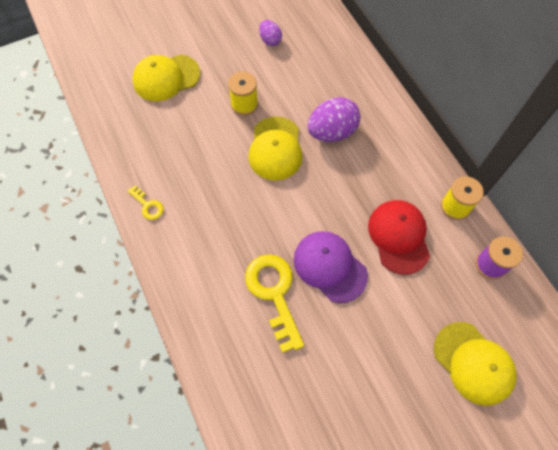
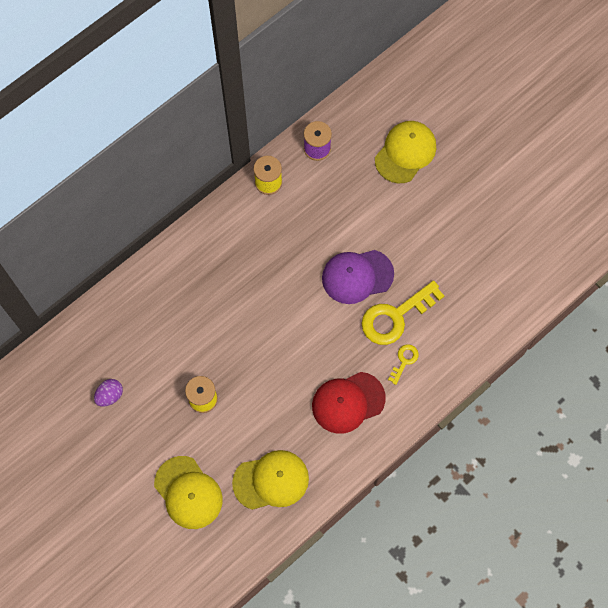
camera: 105 degrees left, 5 degrees up
(148, 205) = (344, 456): yellow key -> yellow key (404, 361)
(275, 148) = (248, 353): yellow cap -> yellow cap (271, 480)
(330, 267) = (357, 276): purple cap -> purple cap turned 45 degrees clockwise
(332, 132) = (215, 304): purple egg -> none
(399, 237) = (312, 224): red cap -> red cap (348, 402)

